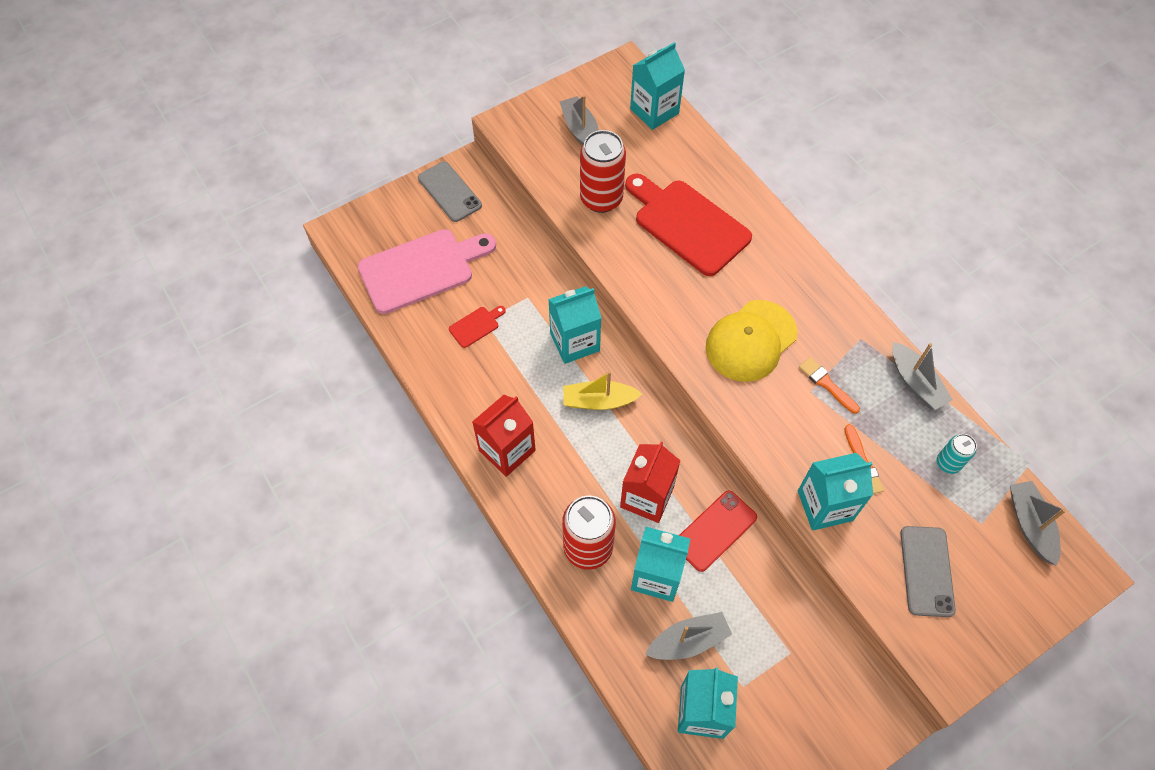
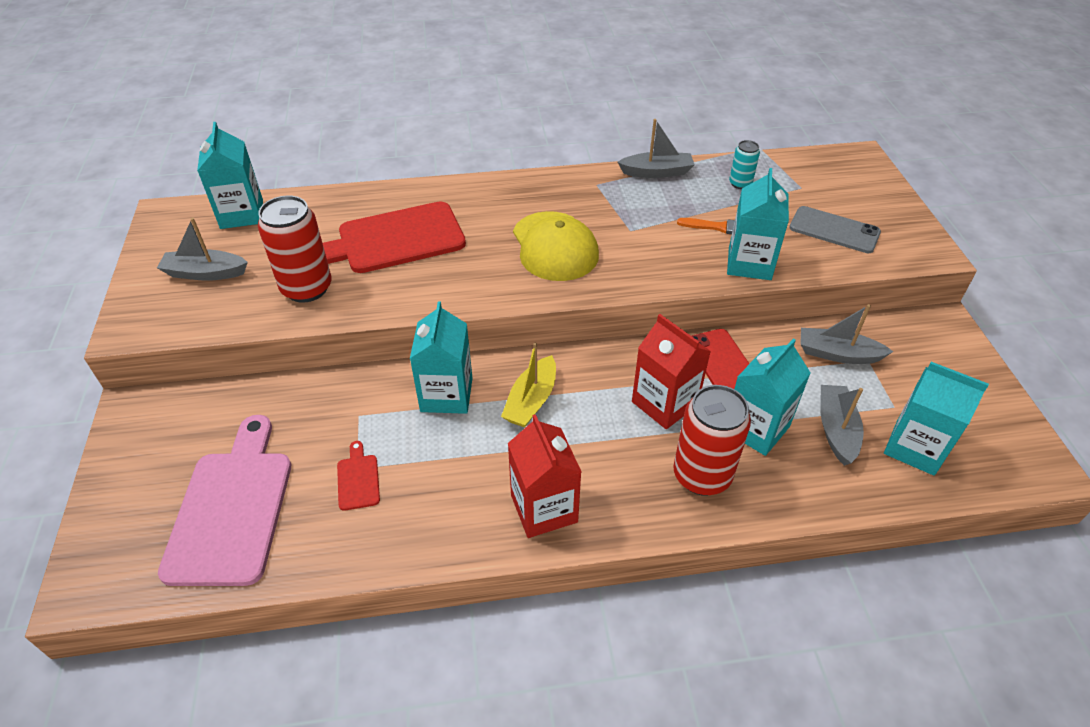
camera: 65 degrees left, 15 degrees down
(449, 192) = (149, 438): grey phone -> none
(827, 384) = (629, 218): orange brush -> none
(1030, 525) = (812, 166): grey boat -> grey boat (837, 354)

